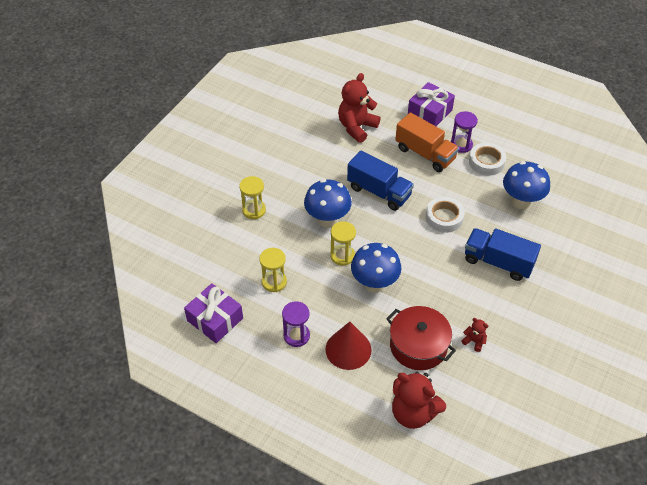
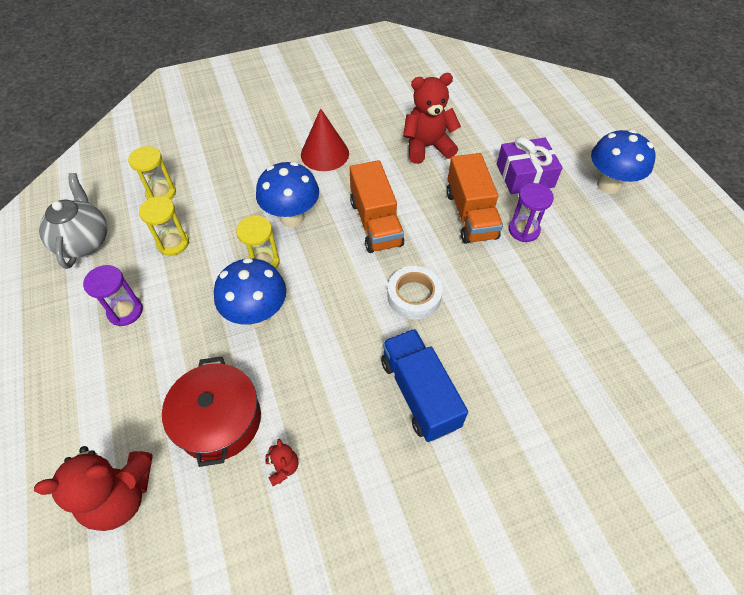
camera: 40 degrees right, 5 degrees up
(215, 319) = (84, 241): purple gift -> grey teapot
(254, 210) = (239, 165): yellow hourglass -> yellow hourglass (161, 193)
(348, 349) = (150, 364): red cone -> red cone (325, 154)
(379, 192) = (376, 223): blue truck -> orange truck
(413, 413) = (121, 496): red teddy bear -> red teddy bear turned 90 degrees counterclockwise
(486, 162) = (534, 267): white tape -> none
(521, 202) = (528, 341): blue mushroom -> blue mushroom (608, 185)

